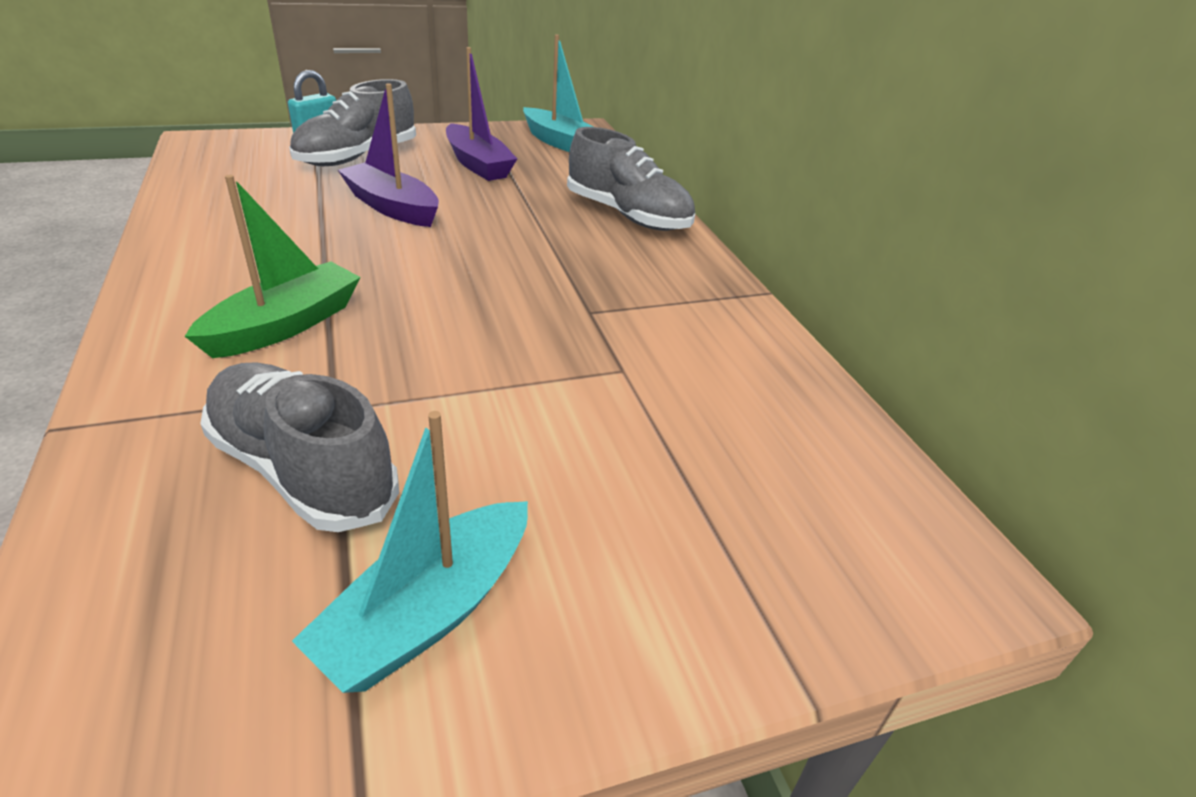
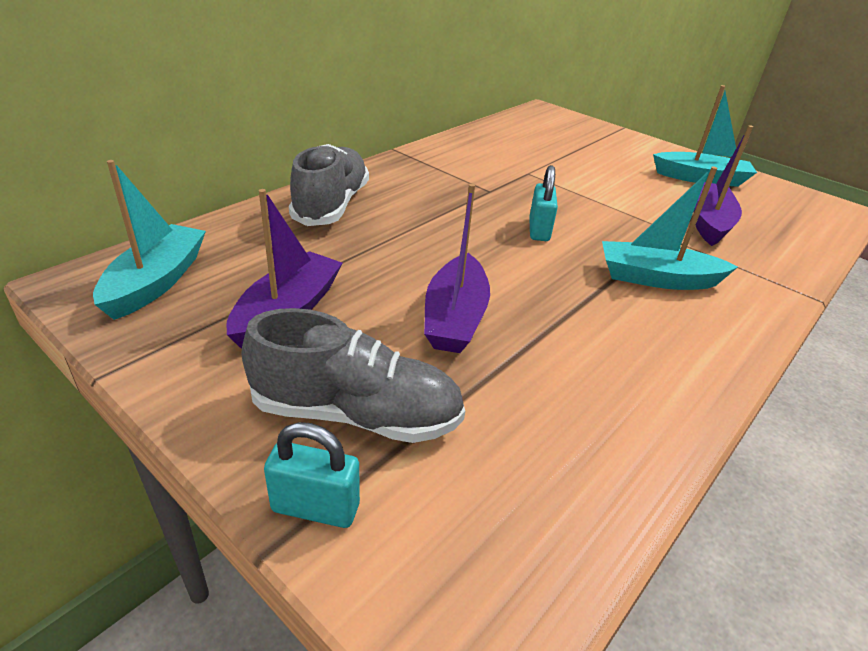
camera: 120 degrees left, 0 degrees up
(285, 325) = (657, 278): green boat -> turquoise boat
(302, 470) = (708, 222): grey shoe -> purple boat
(464, 301) = (539, 230): none -> turquoise padlock

